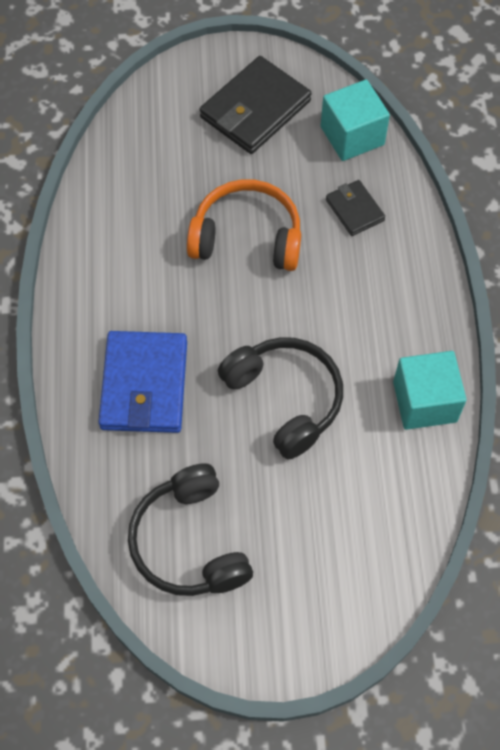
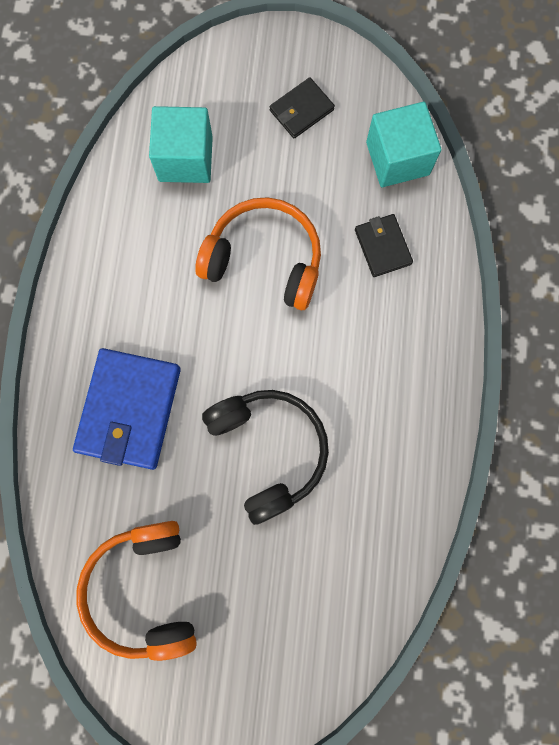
camera: 10 degrees right, 15 degrees up
(190, 542) = (144, 589): black headphones -> orange headphones
(255, 109) = (301, 110): black wallet -> black wallet, size x0.53
(424, 401) = (410, 478): turquoise cube -> turquoise cube (185, 158)

